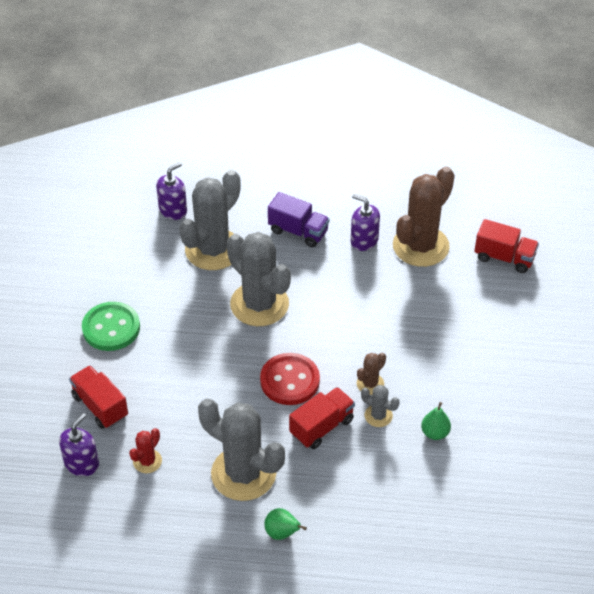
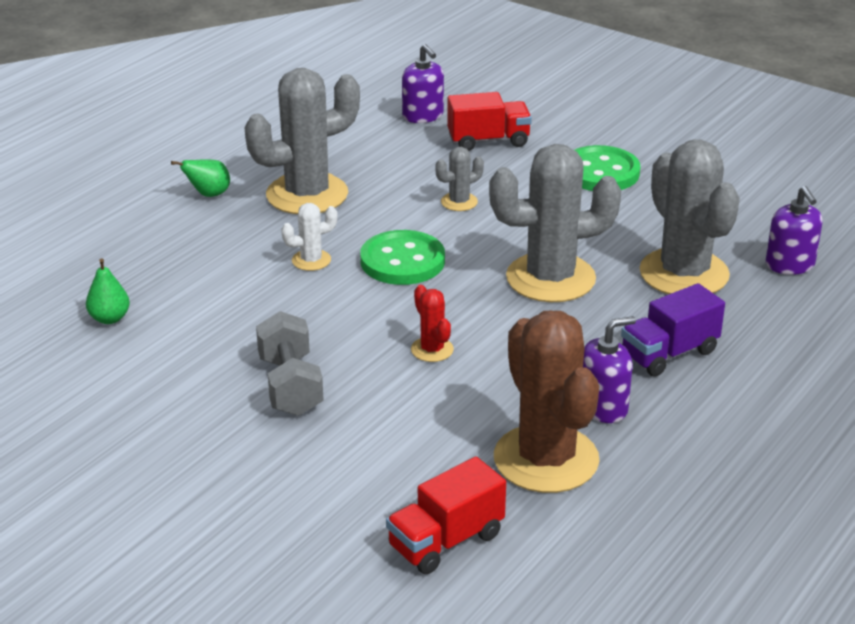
camera: 120 degrees right, 15 degrees down
(147, 461) = (386, 148): red cactus -> red cactus (432, 349)
(290, 380) = (402, 261): red button -> green button
(321, 427) = (311, 260): red truck -> white cactus
(370, 384) = (335, 316): brown cactus -> none
(378, 416) = (282, 304): grey cactus -> grey cactus (459, 202)
(435, 433) = (209, 336): green pear -> green pear (109, 318)
(447, 370) = (290, 386): none -> grey dumbbell

